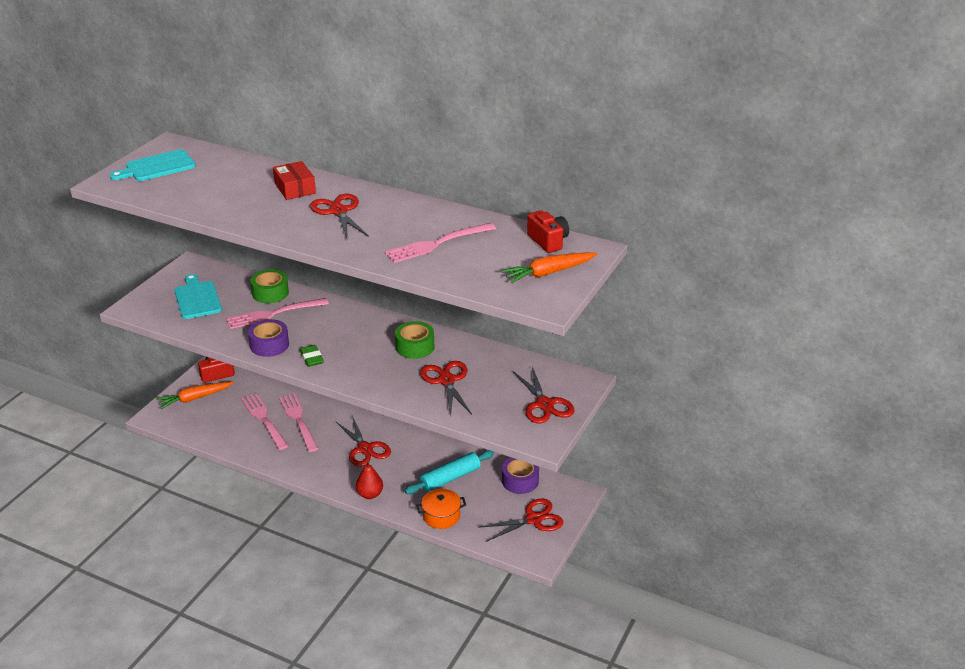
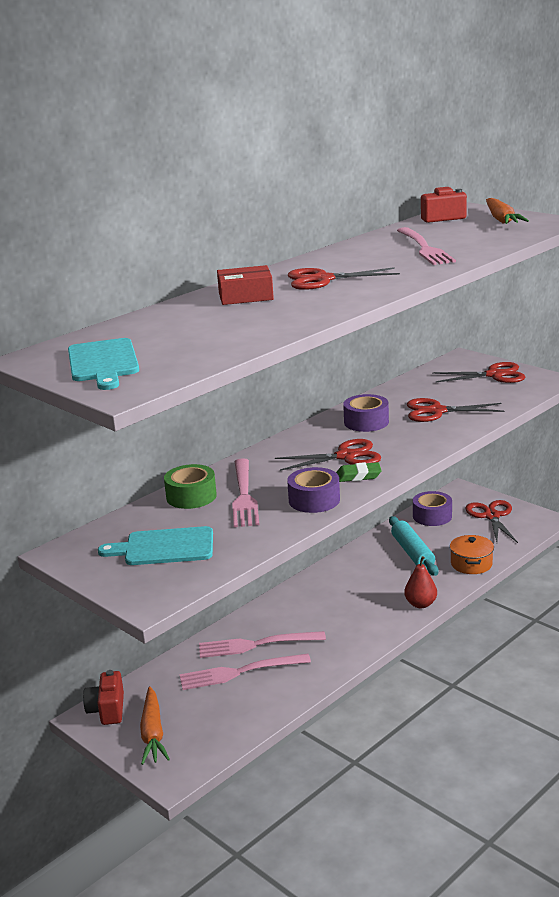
camera: 70 degrees left, 10 degrees down
(365, 449) = (338, 601): red scissors -> red scissors (346, 456)
(415, 347) = (366, 422): green tape -> purple tape

